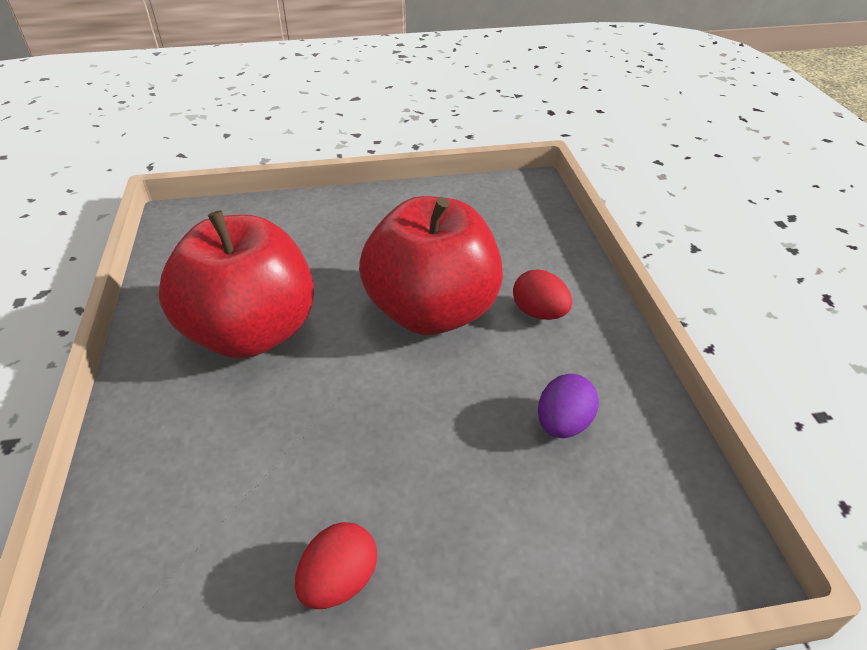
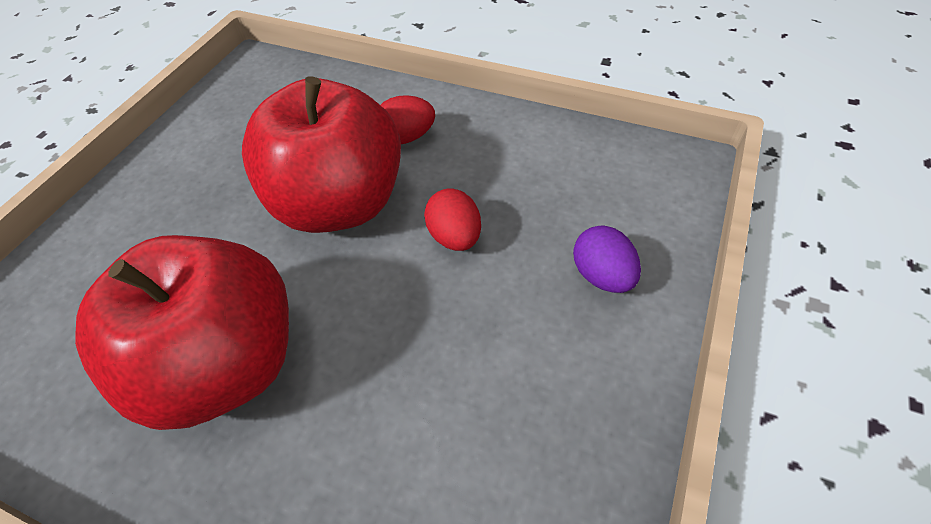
camera: 55 degrees left, 10 degrees up
(339, 580) = (579, 403): red egg -> red egg (455, 237)
(563, 424) = (526, 182): purple egg -> purple egg (602, 276)

